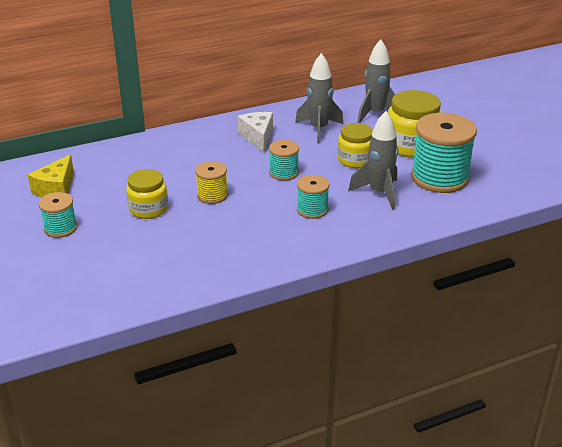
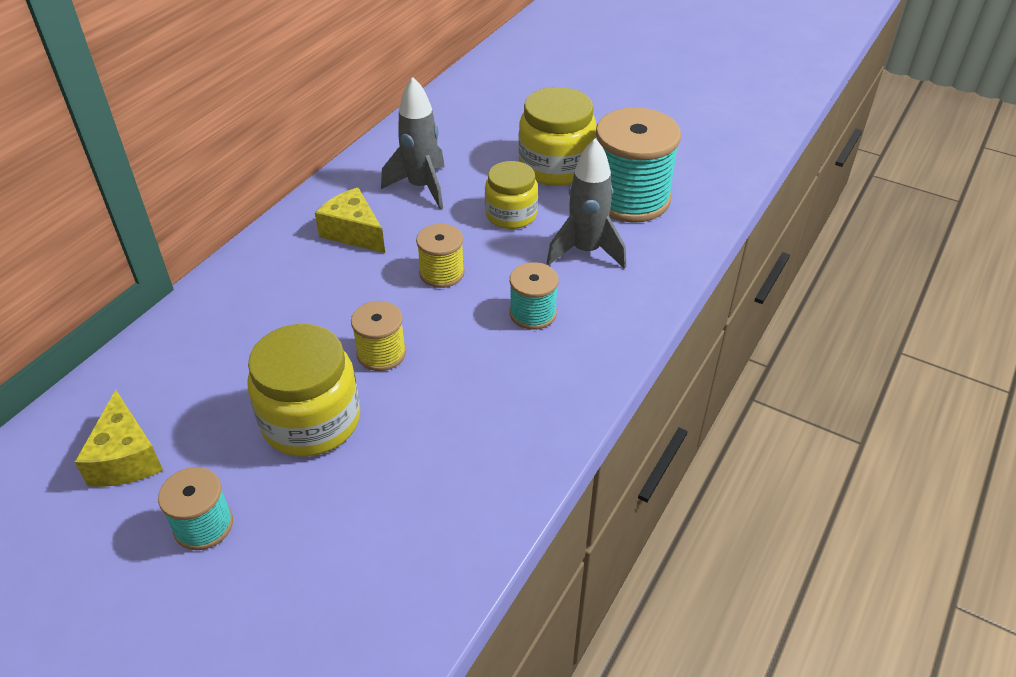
camera: 35 degrees left, 10 degrees up
(148, 209) = (311, 421): yellow jar -> yellow jar, size x1.53
(258, 137) = (353, 232): white cheese -> yellow cheese
(283, 173) = (442, 273): turquoise spool -> yellow spool
(375, 114) = (468, 137): grey rocket -> none

